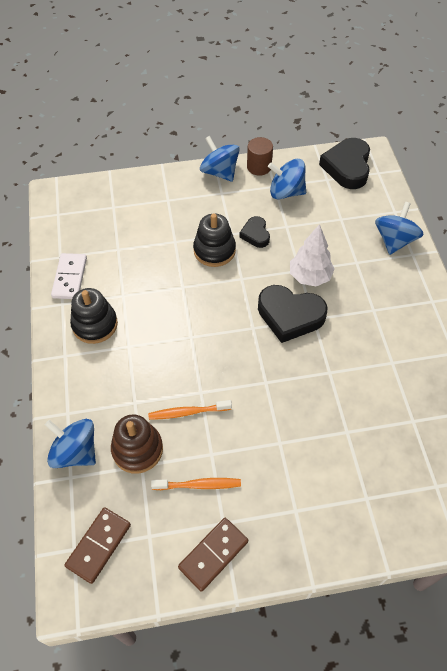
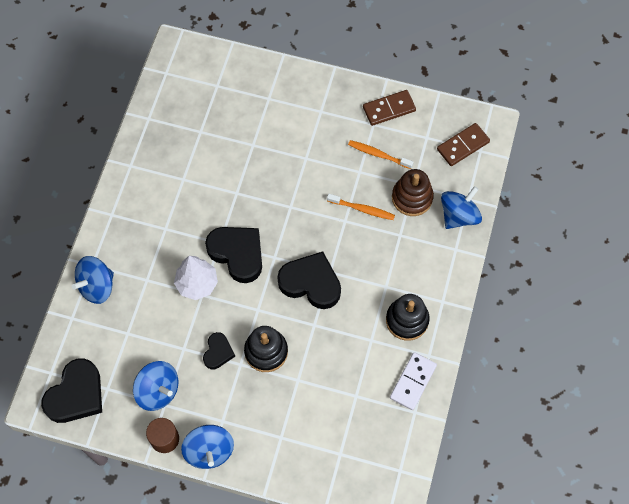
camera: 155 degrees left, 10 degrees up
(75, 452) = (459, 215): blue spinning top -> blue spinning top turned 105 degrees counterclockwise
(204, 319) = (311, 283): none -> black heart

